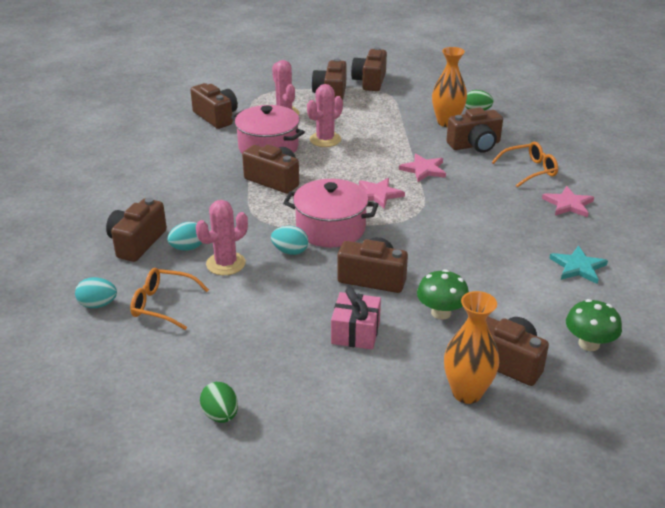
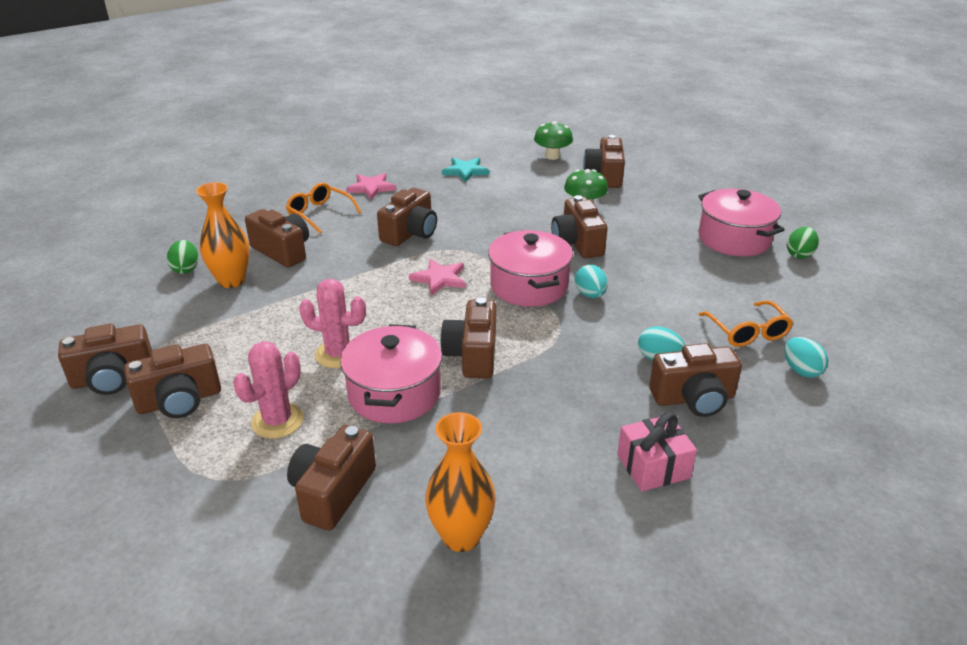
camera: 120 degrees left, 0 degrees up
(226, 264) = (651, 323): pink cactus -> none
(291, 384) = (734, 239): none -> pink pot
(355, 332) = (650, 232): pink gift -> pink gift (653, 466)
(423, 170) = (364, 267): pink star -> none
(462, 201) = (410, 233): none -> brown camera
(467, 393) = (650, 182): orange vase -> orange vase (461, 536)

